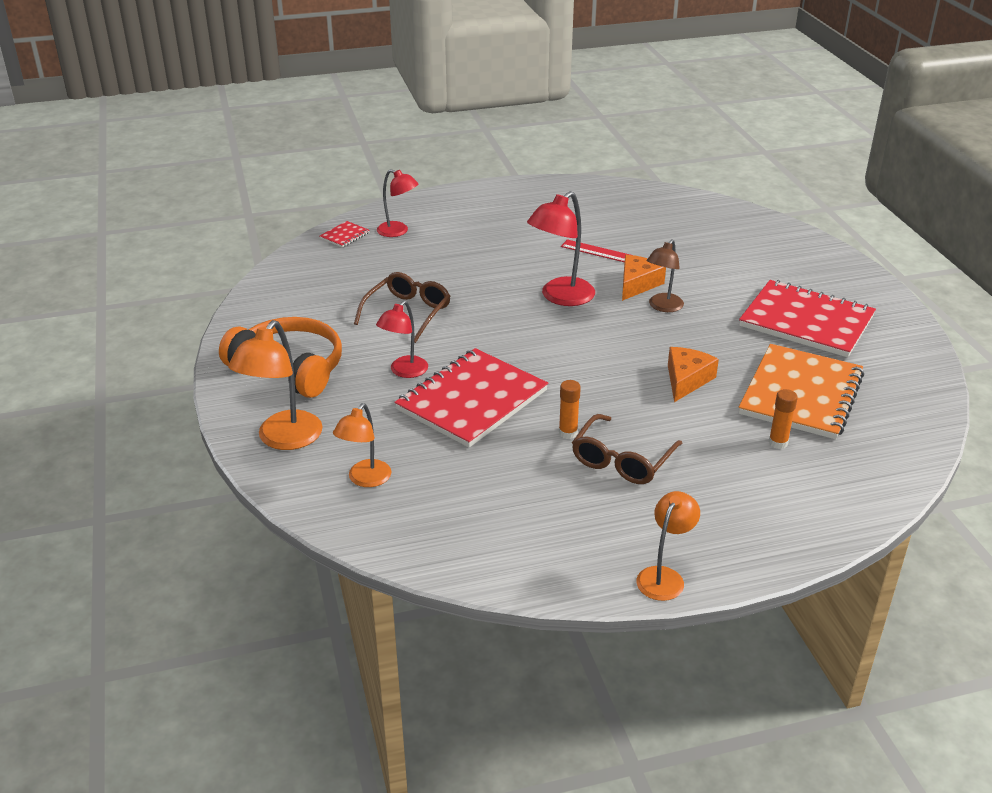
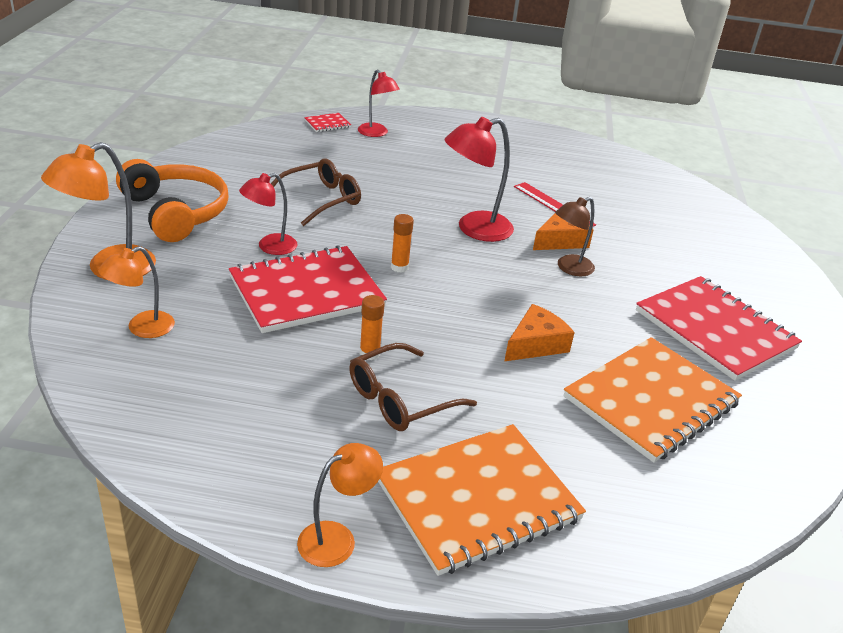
camera: 20 degrees right, 0 degrees up
(738, 512) = (477, 500): none -> orange notebook
(778, 443) = (584, 442): orange glue stick -> orange glue stick (399, 267)

